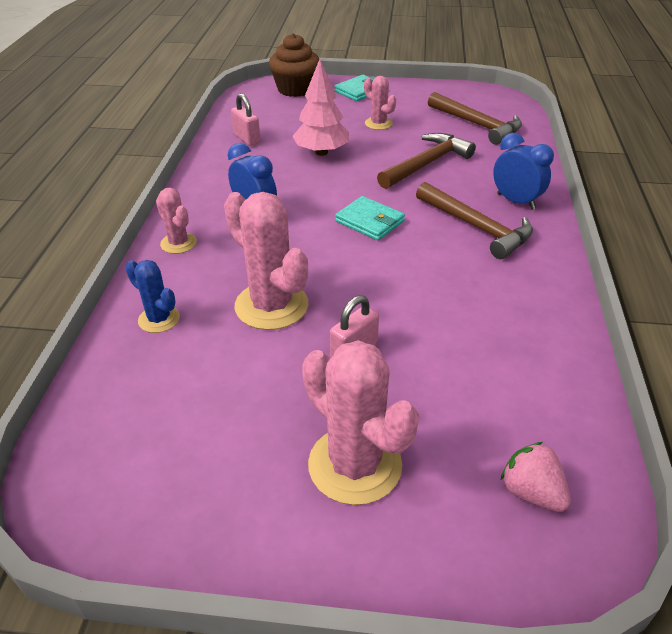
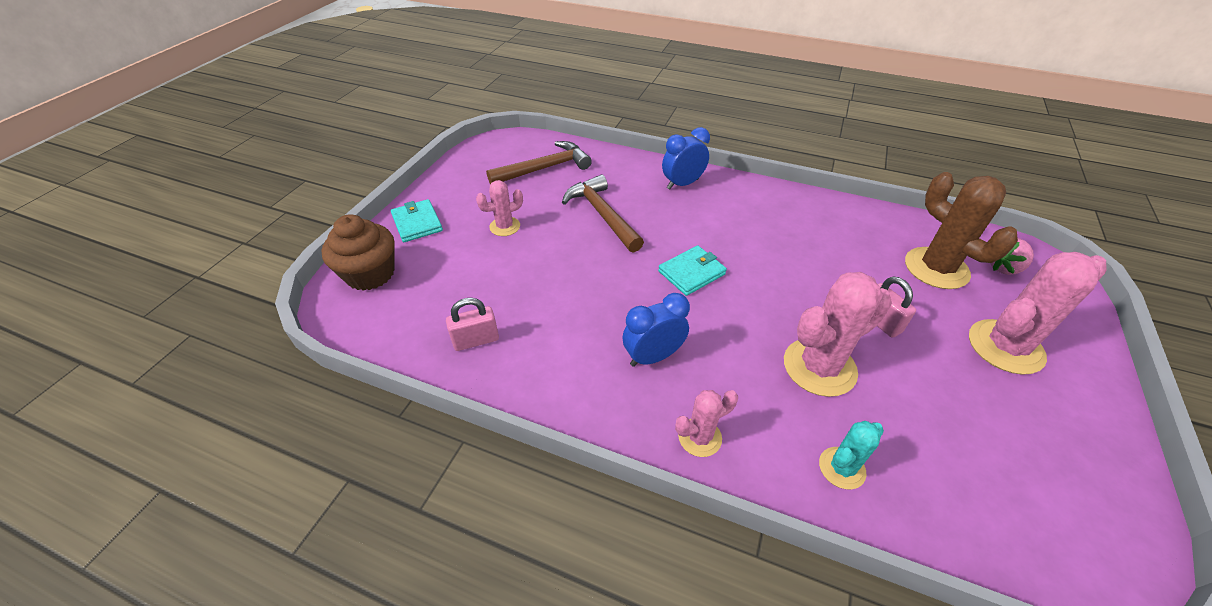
camera: 75 degrees left, 5 degrees up
(159, 319) = (841, 468): blue cactus -> turquoise cactus
(321, 152) = (545, 280): pink tree -> none
(476, 227) = (715, 214): brown hammer -> none
(484, 411) = (936, 268): none -> brown cactus

